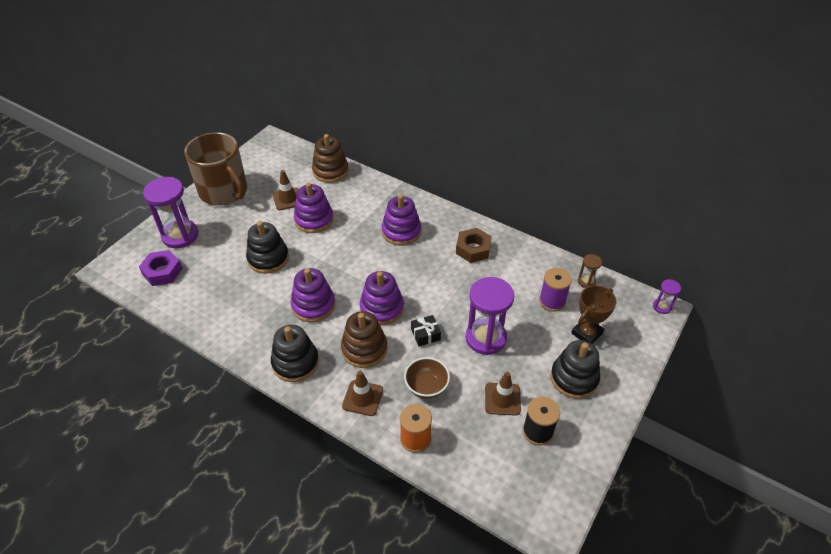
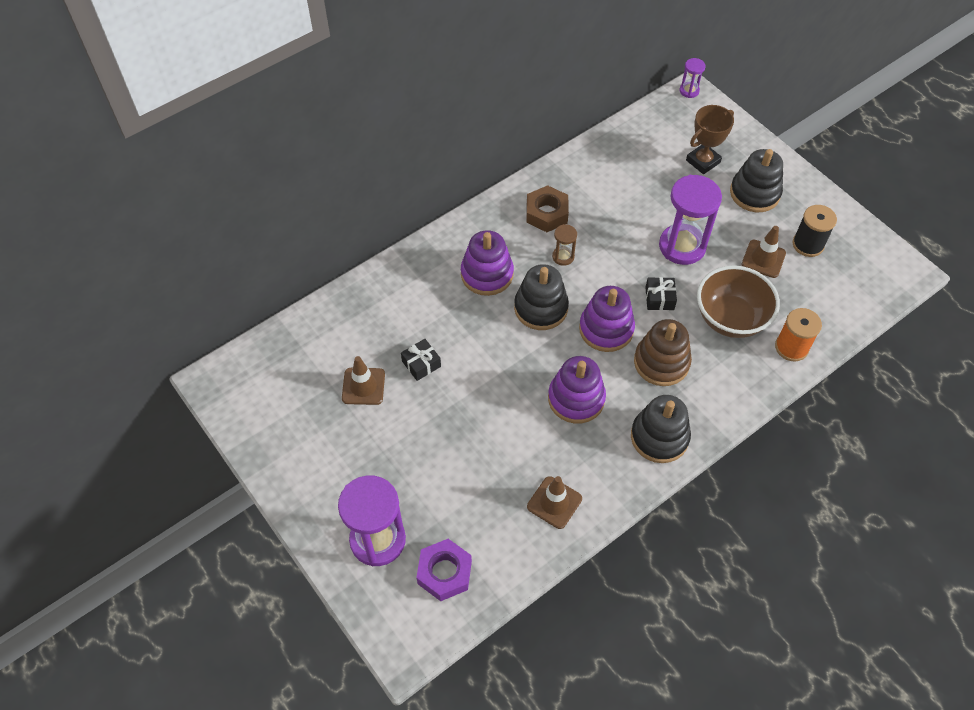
camera: 70 degrees left, 10 degrees up
(224, 191) = (305, 466): brown mug -> none
(268, 258) = (473, 433): black stacking toy -> black stacking toy (541, 308)
(314, 220) = (421, 364): purple stacking toy -> black gift
(330, 171) = (329, 321): brown stacking toy -> none
(363, 398) = (728, 381): brown traffic cone -> brown traffic cone (554, 502)
(426, 387) = (730, 318): brown bowl -> brown bowl, size x1.57
(552, 301) = (651, 172): purple spool -> none
(586, 281) = (634, 134): brown hourglass -> brown hourglass (563, 257)
(587, 333) = (703, 161): brown trophy -> brown trophy turned 75 degrees clockwise

